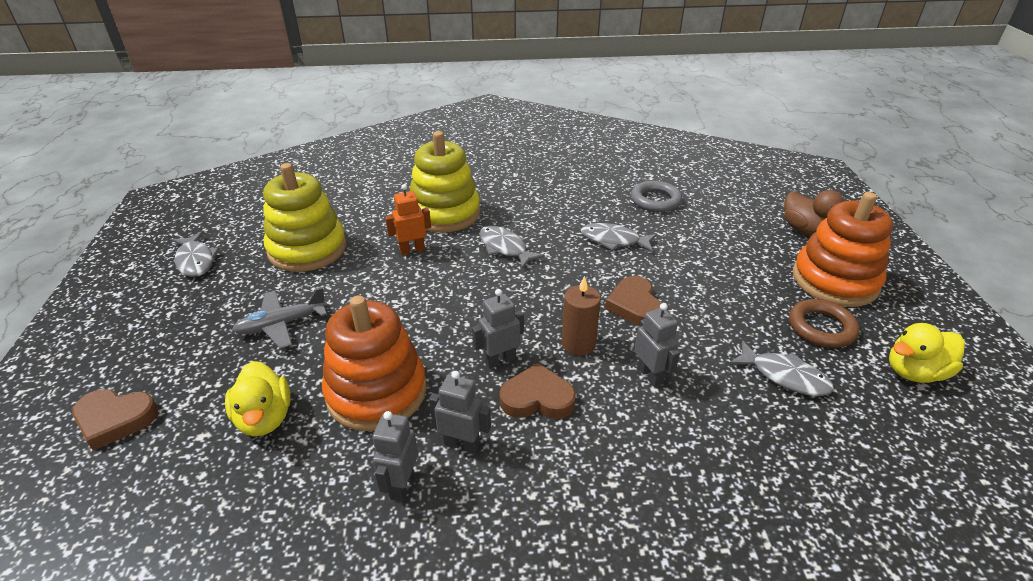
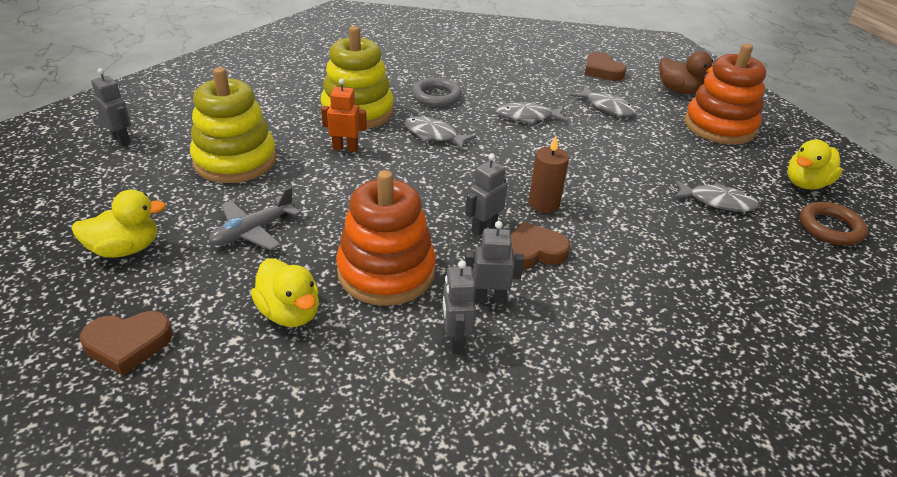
camera: 20 degrees left, 0 degrees up
(168, 323) = (125, 249): none -> yellow duck
(195, 260) = (115, 187): grey fish -> grey fish (607, 107)
(412, 250) = (345, 148): orange robot -> orange robot turned 45 degrees clockwise
(634, 305) = (574, 167): brown heart -> brown heart (602, 71)
(650, 375) = (616, 218): grey robot -> grey robot (121, 139)
(655, 200) = (546, 80): grey ring -> grey ring (436, 96)
(821, 327) = (726, 162): brown ring -> brown ring (830, 228)

